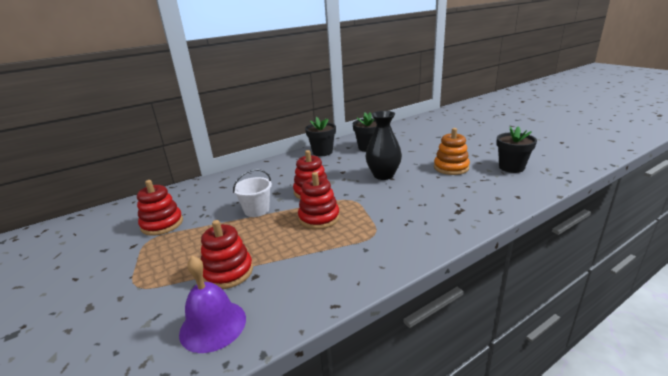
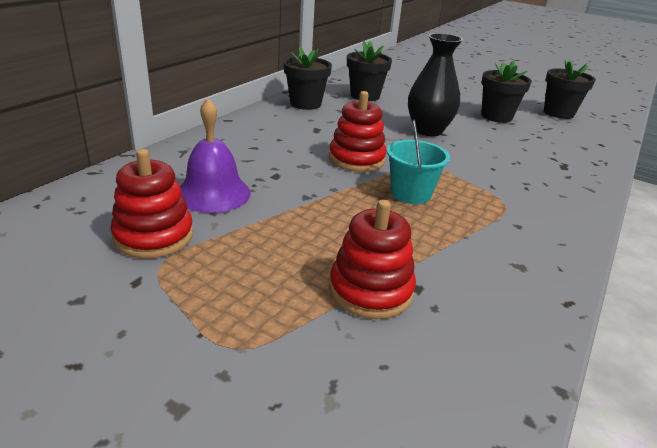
camera: 30 degrees left, 5 degrees up
(213, 325) = (444, 373): purple bell -> purple bell (213, 193)
(256, 210) = (303, 193): white bucket -> none
(319, 218) = (410, 193): red stacking toy -> turquoise bucket
(451, 168) = (496, 116): orange stacking toy -> black flower pot

